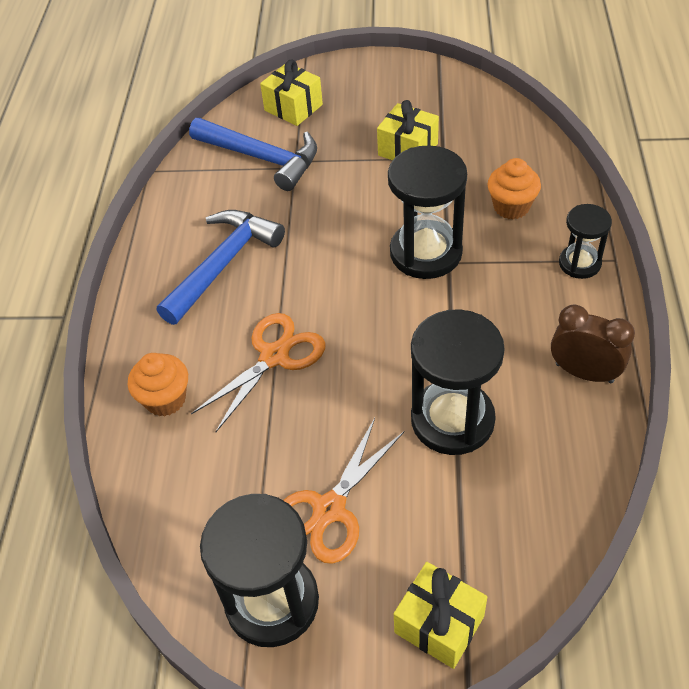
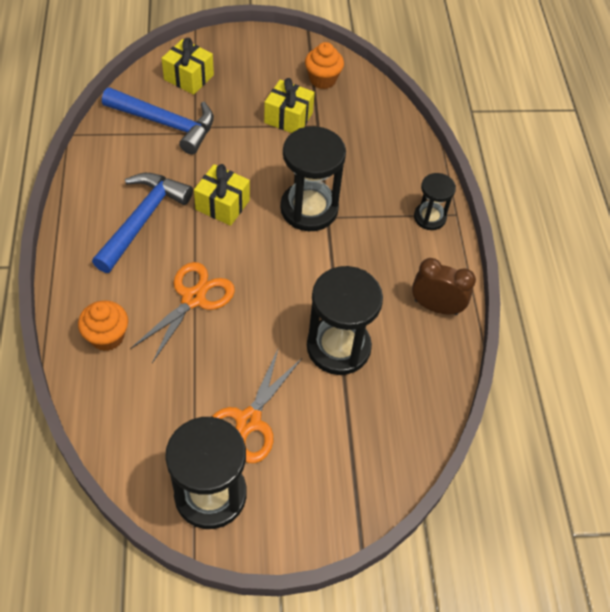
camera: 15 degrees left, 5 degrees up
(439, 624) = (338, 504): yellow gift -> yellow gift (222, 205)
(511, 207) = (375, 169): orange cupcake -> orange cupcake (322, 80)

